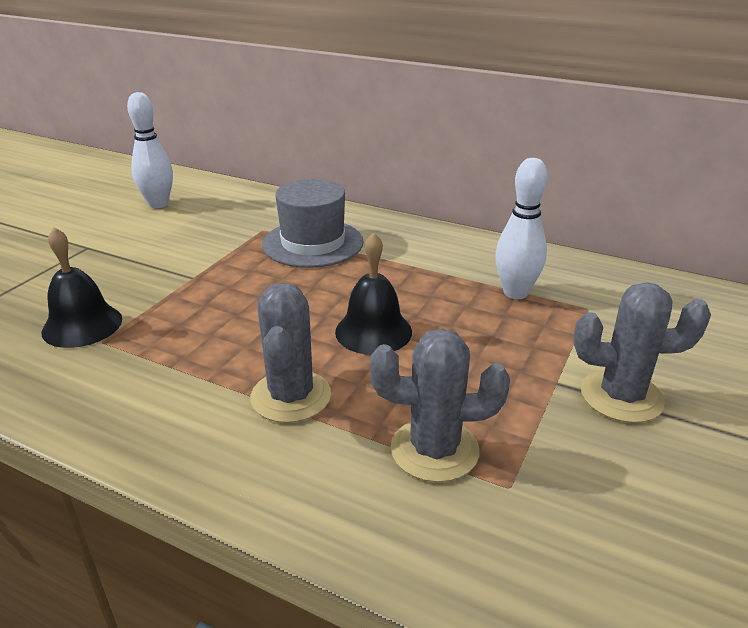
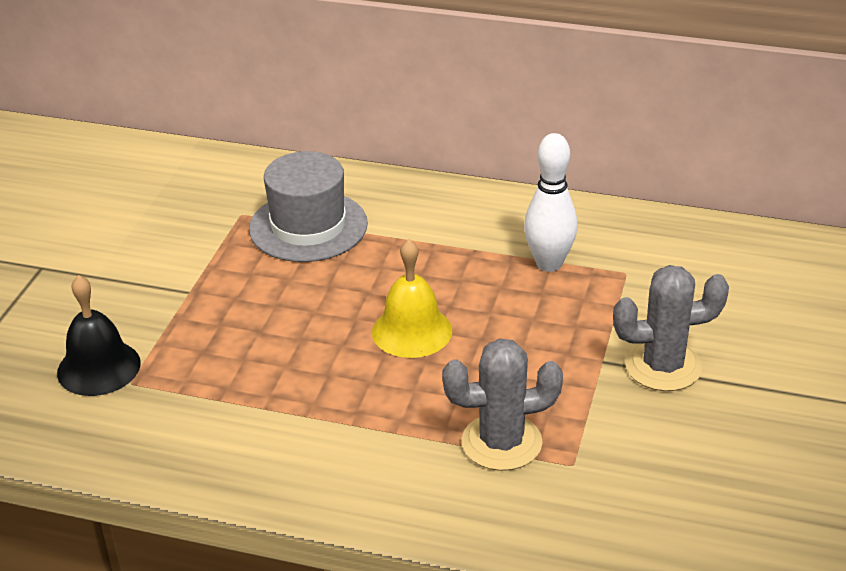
camera: 10 degrees left, 5 degrees up
(158, 204) = (92, 191): white bowling pin -> none
(291, 396) = (353, 412): grey cactus -> none
(373, 331) = (412, 331): black bell -> yellow bell

